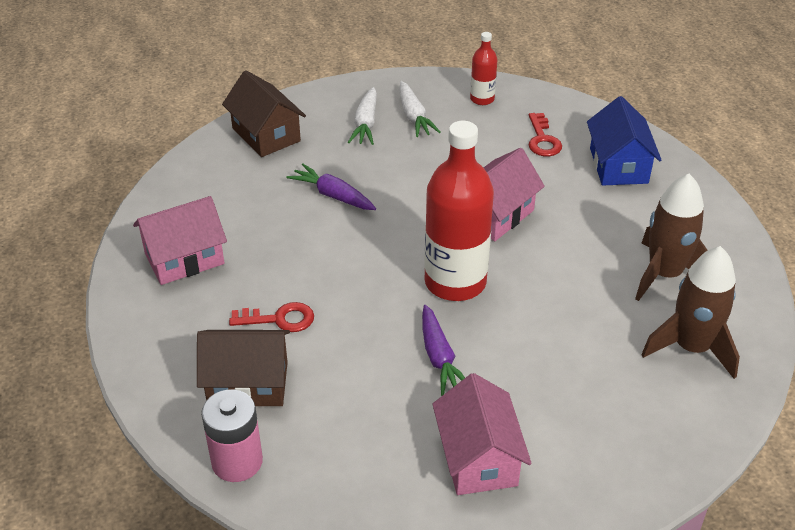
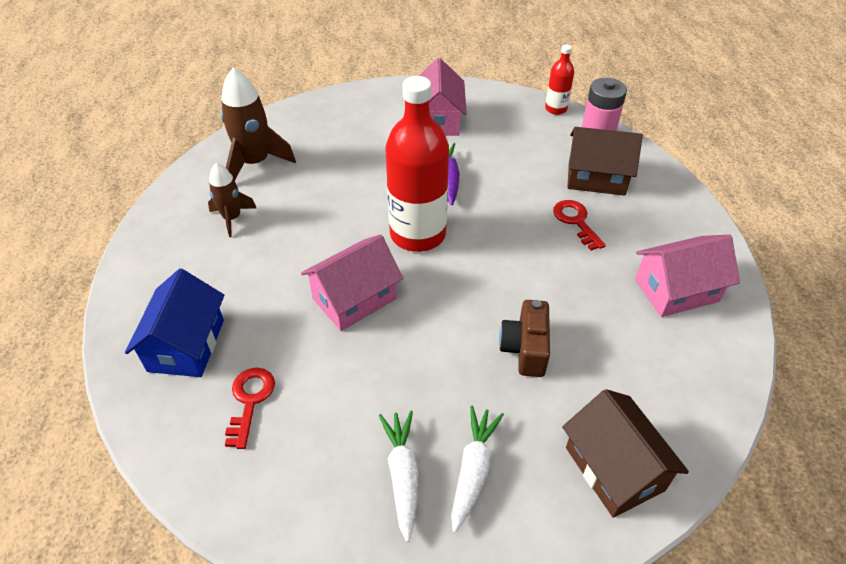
camera: 170 degrees left, 5 degrees up
(279, 319) = (576, 221): red key -> red key turned 60 degrees clockwise
(332, 195) = (525, 349): purple carrot -> brown camera
(482, 99) = (293, 499): red bottle -> red bottle (556, 109)
(664, 274) = (232, 218): brown rocket -> brown rocket, size x0.61

